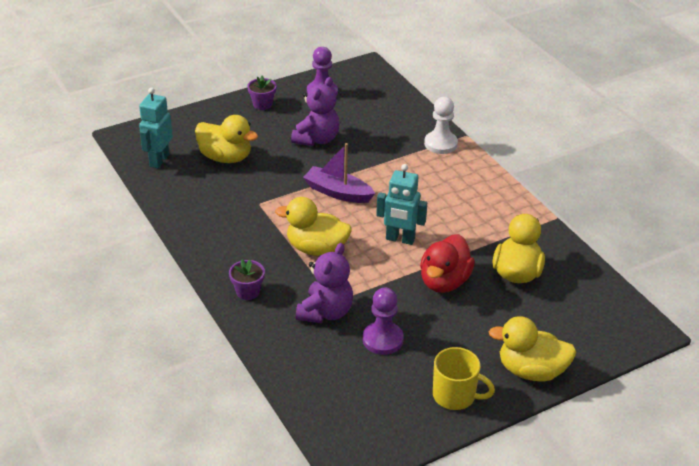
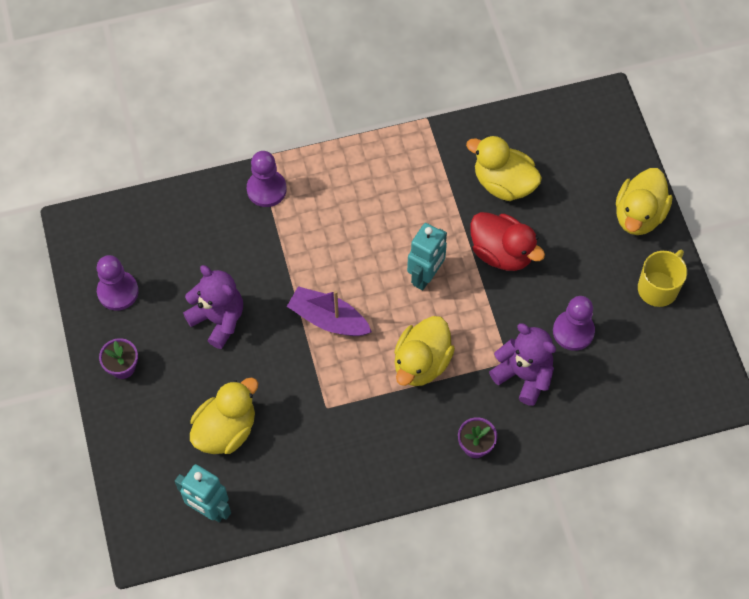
camera: 75 degrees left, 25 degrees up
(338, 192) = (328, 319): purple boat -> purple boat turned 75 degrees clockwise
(440, 144) = (266, 189): white pawn -> purple pawn

